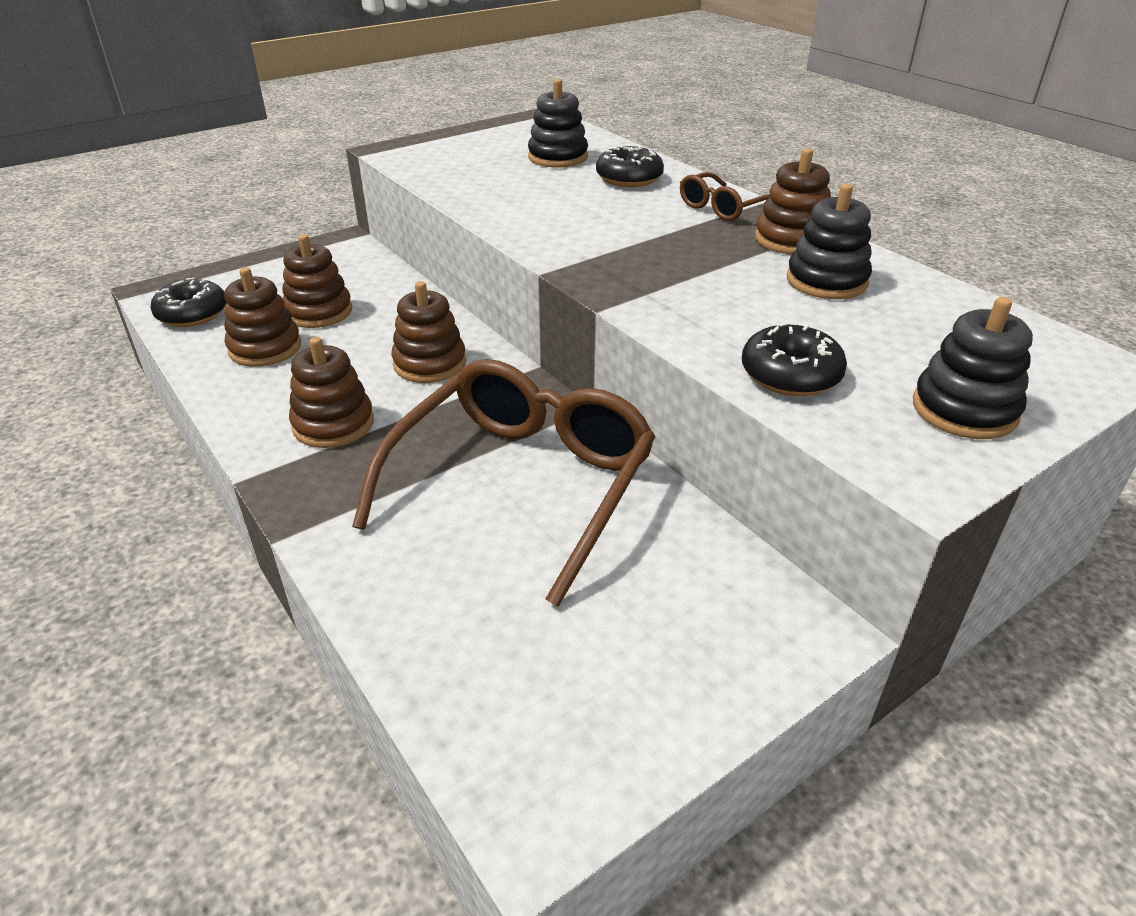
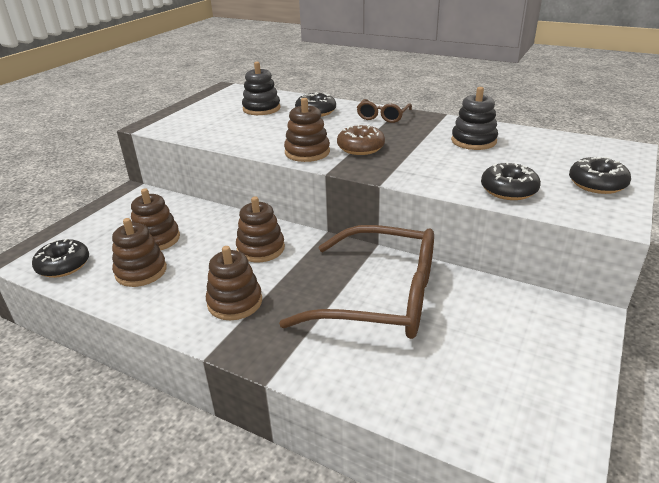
camera: 25 degrees left, 5 degrees down
(522, 484) = (380, 297): brown glasses -> brown glasses turned 105 degrees clockwise
(633, 248) = (360, 148): none -> brown donut
(791, 240) = (434, 125): brown stacking toy -> brown stacking toy (307, 152)
(964, 410) = (597, 184): black stacking toy -> black donut

